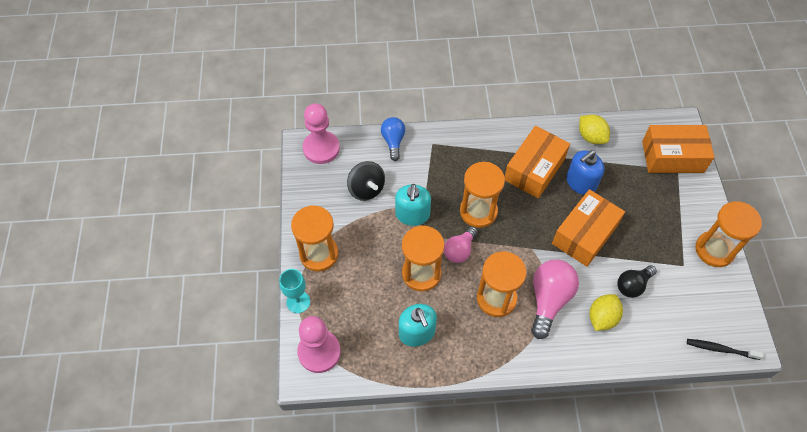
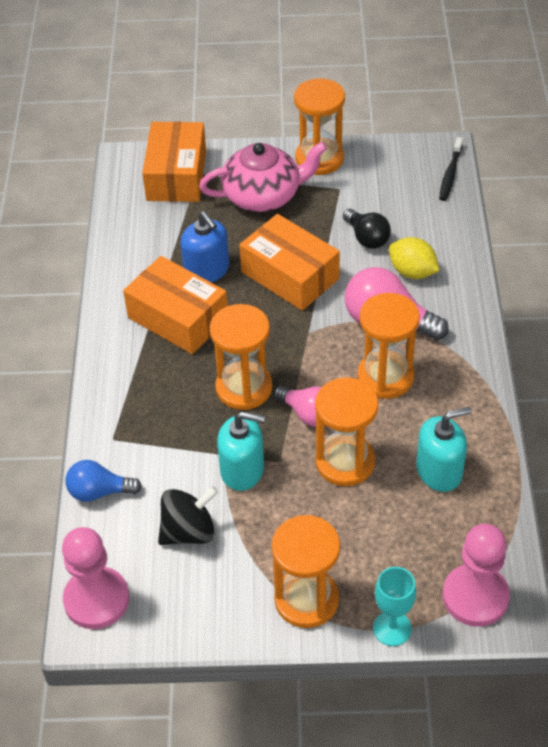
camera: 85 degrees left, 10 degrees down
(591, 137) = (131, 251): yellow lemon -> none
(663, 213) = (263, 196): none -> pink teapot

